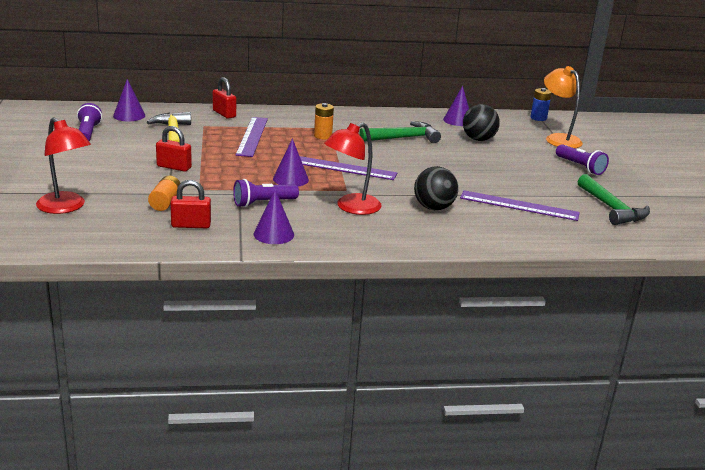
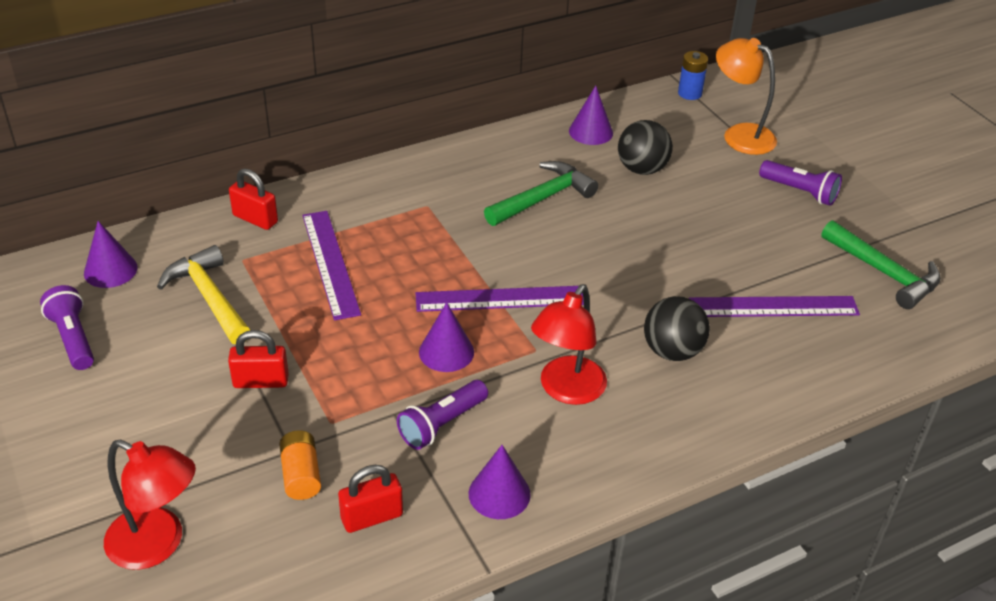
camera: 20 degrees left, 15 degrees up
(323, 136) = (430, 229): orange battery -> none

